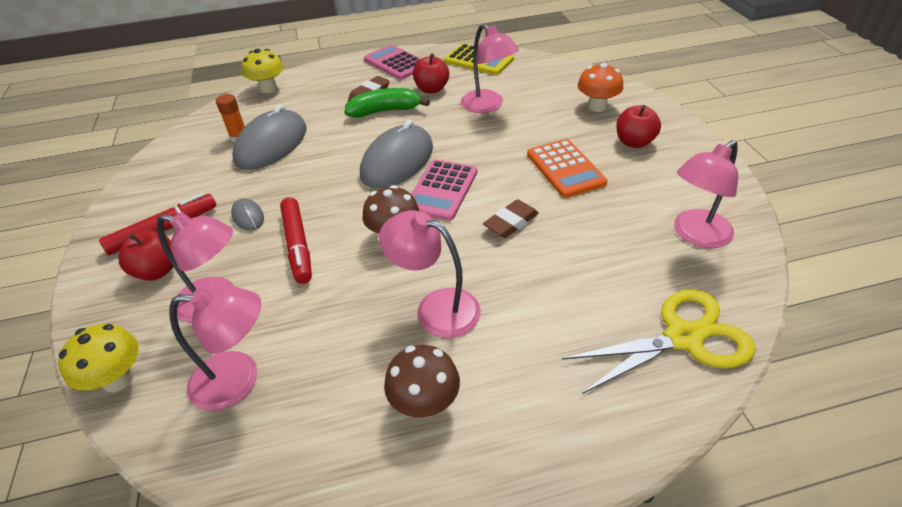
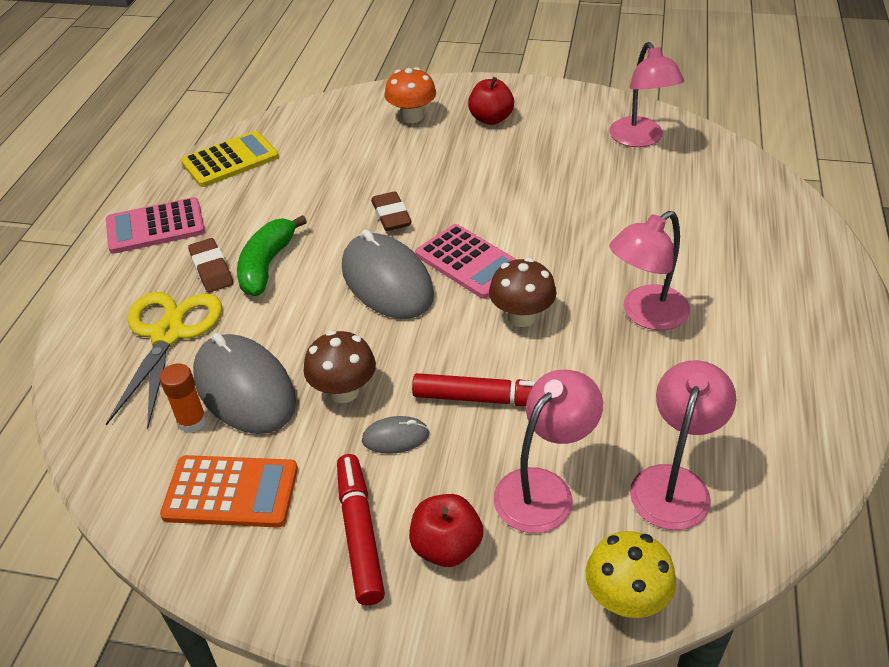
camera: 65 degrees left, 0 degrees up
(268, 88) = (80, 367): yellow mushroom -> none
(425, 403) = (756, 352): brown mushroom -> brown mushroom (344, 391)
(432, 89) = (257, 214): red apple -> none
(487, 106) = (338, 184): pink lamp -> none
(511, 222) = (555, 231): brown eraser -> brown eraser (391, 216)
(565, 169) = (498, 172): orange calculator -> orange calculator (231, 492)
(683, 337) = (747, 190): yellow scissors -> yellow scissors (168, 334)

